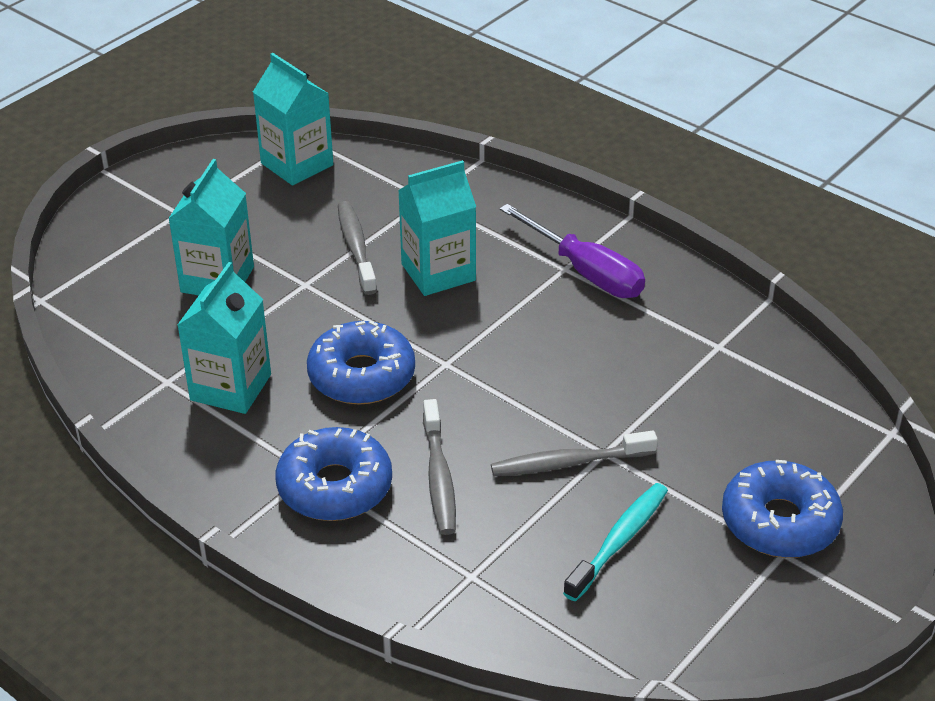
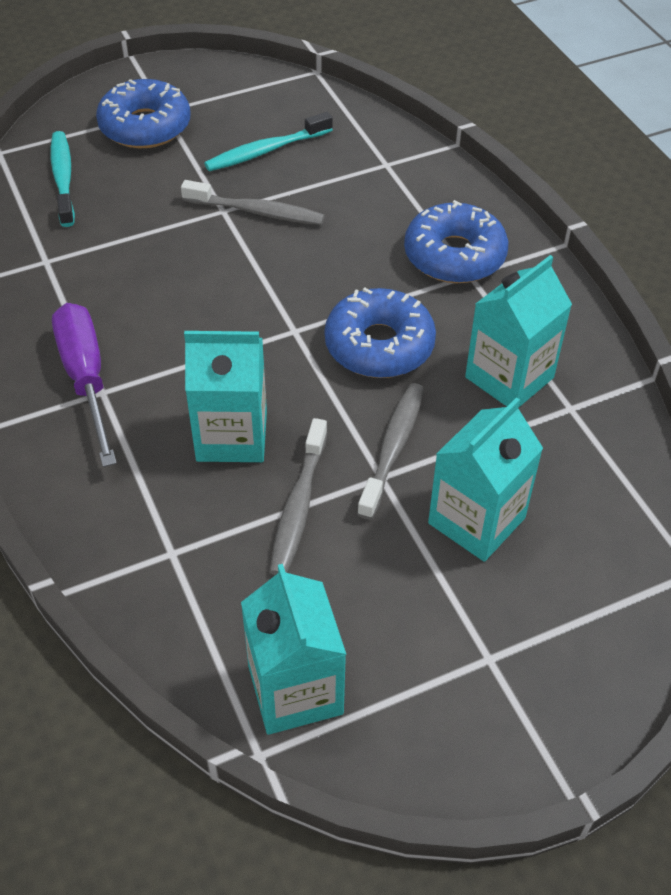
camera: 155 degrees left, 10 degrees up
(439, 477) = (366, 235): grey toothbrush -> grey toothbrush (393, 448)
(795, 428) = (63, 178): none -> turquoise toothbrush

